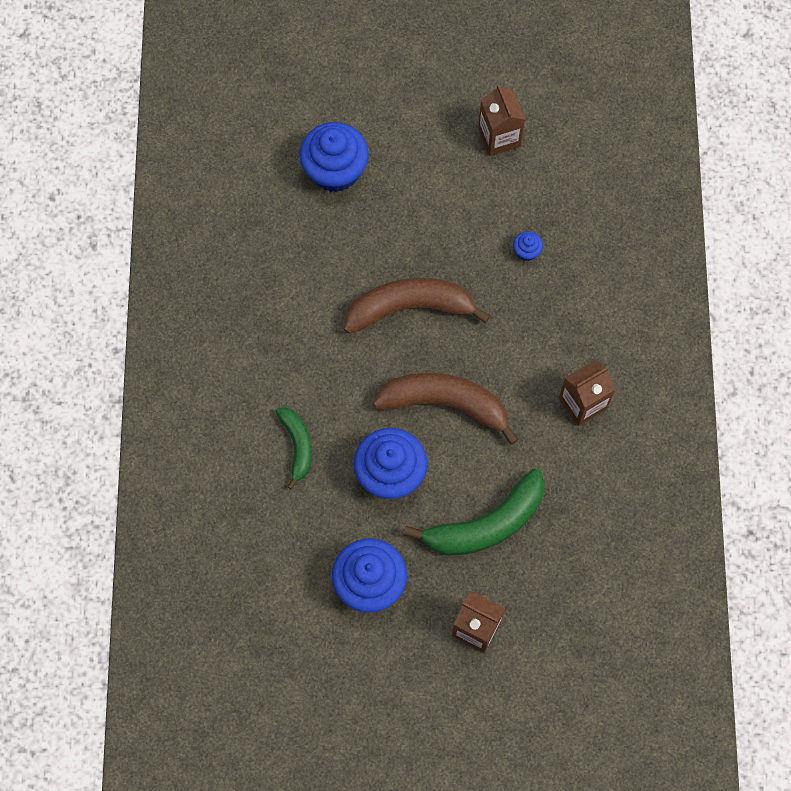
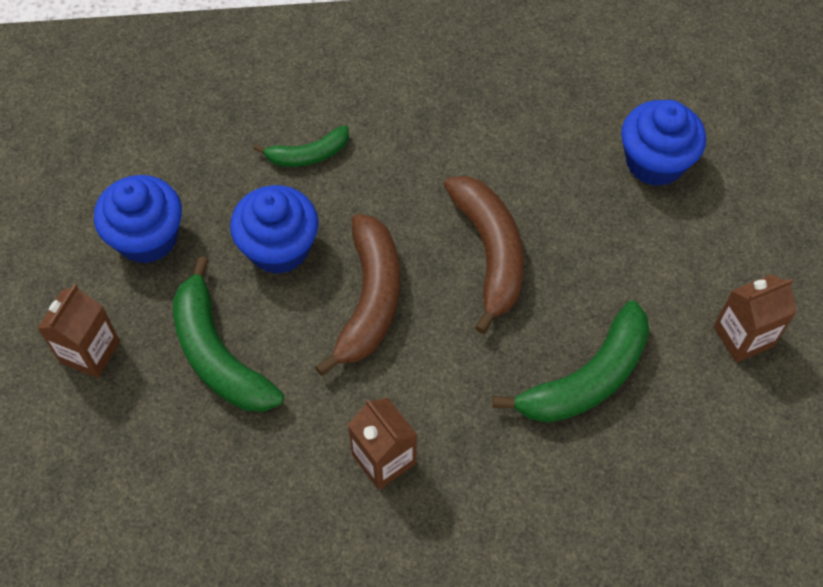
camera: 85 degrees right, 10 degrees down
(526, 251) = (587, 379): blue cupcake -> green banana

